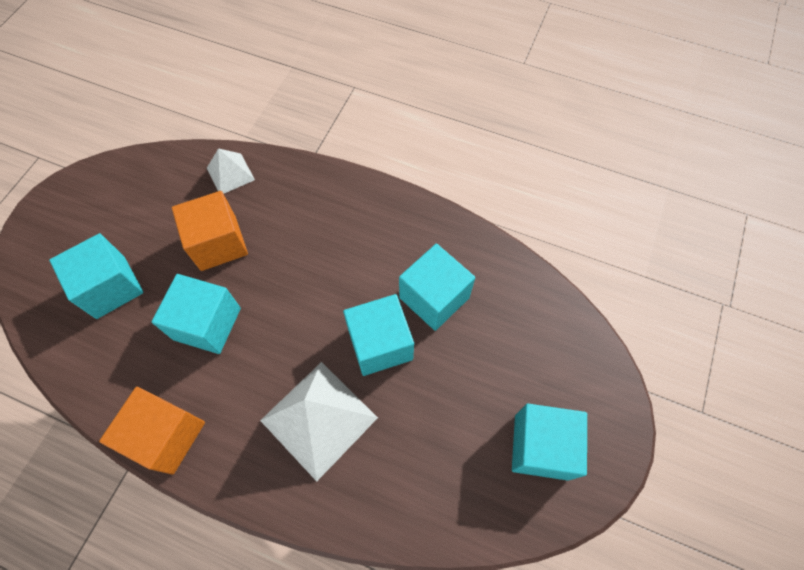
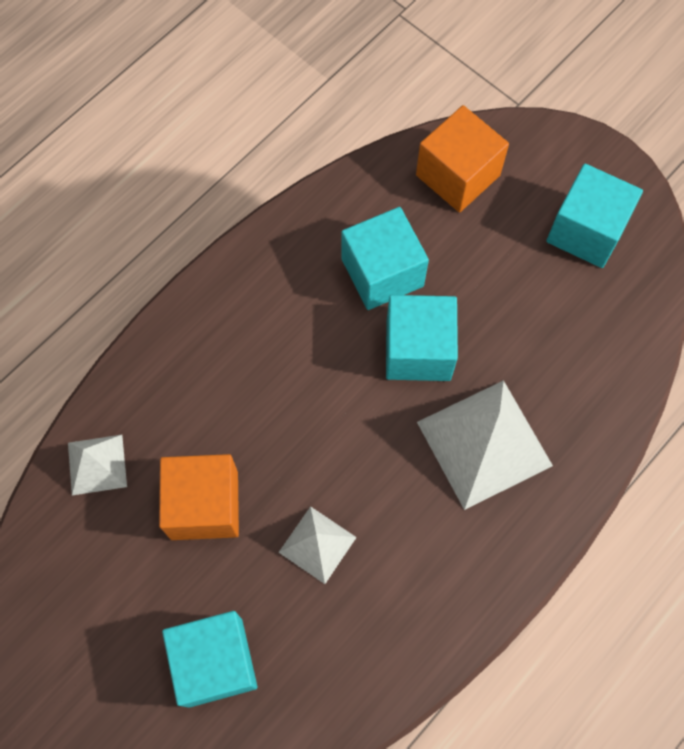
camera: 70 degrees left, 5 degrees up
(166, 435) = (447, 622): orange cube -> orange cube (458, 175)
(207, 323) = (317, 544): turquoise cube -> white pyramid

